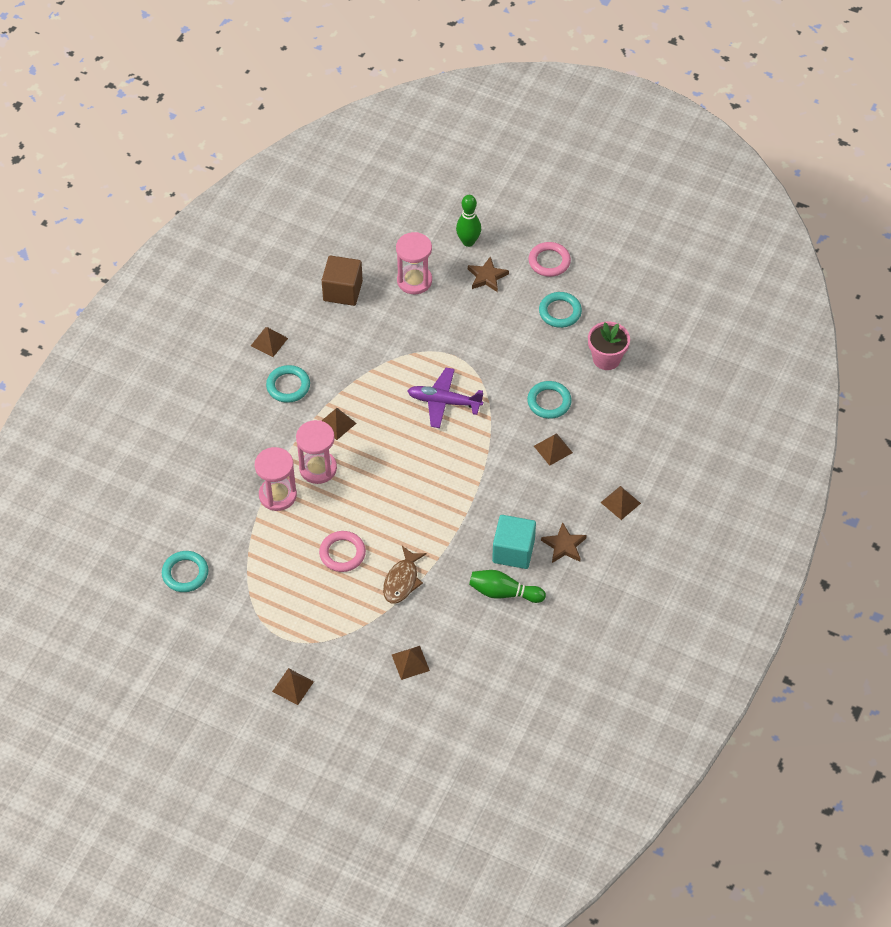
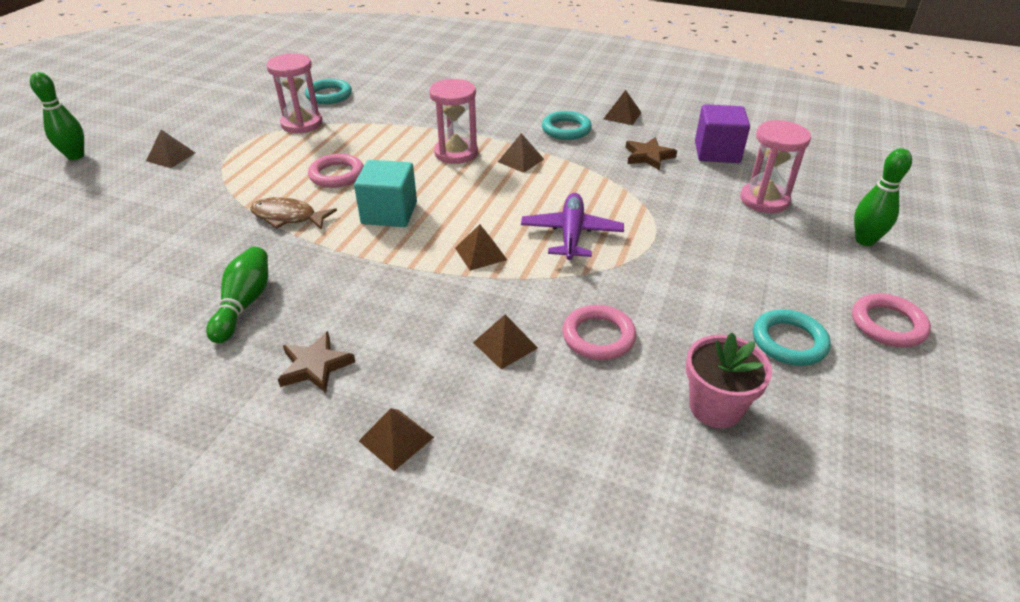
camera: 85 degrees right, 15 degrees down
(278, 495) = (419, 133): pink hourglass -> pink hourglass (302, 124)
(280, 766) = (75, 156): none -> green bowling pin
(342, 291) = (717, 152): brown cube -> purple cube
(410, 662) = (164, 230): brown pyramid -> brown pyramid (480, 253)
(487, 277) = (812, 261): brown star -> brown star (648, 156)
(513, 551) = (315, 310): turquoise cube -> turquoise cube (389, 213)
(549, 402) = (598, 336): turquoise ring -> pink ring

